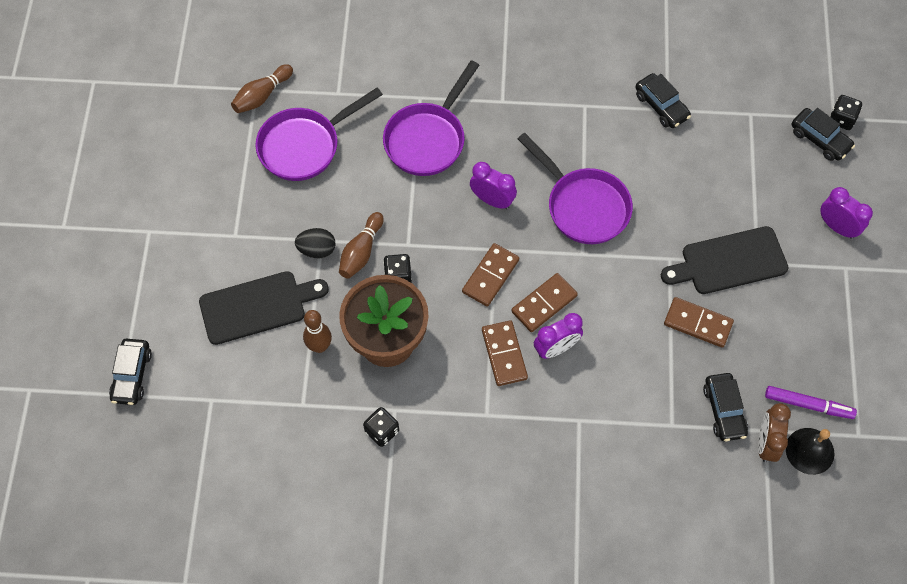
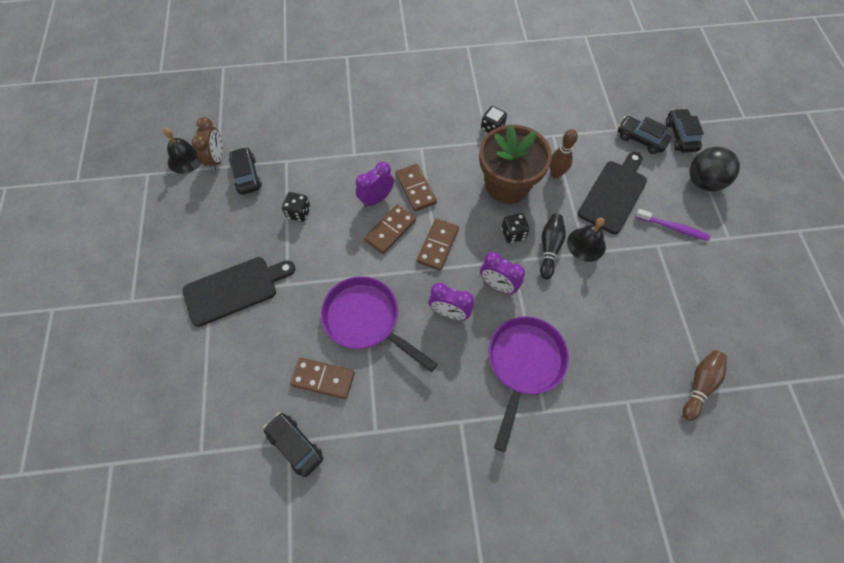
camera: 170 degrees right, 0 degrees up
(139, 305) = (703, 182): none -> black ball
(207, 253) = (672, 228): none -> purple toothbrush
(257, 306) = (614, 194): black cutting board -> black cutting board turned 150 degrees clockwise
(304, 145) = (635, 337): purple pan -> none
(317, 250) = (586, 244): black egg -> black bell
(361, 252) = (549, 248): brown bowling pin -> black bowling pin
(698, 323) = (264, 234): brown domino -> brown domino (323, 379)
(808, 404) = (182, 188): purple marker -> none
(820, 139) = (131, 433): black car -> black car (640, 139)
(837, 227) = (131, 338): purple clock -> purple clock (498, 285)
(841, 119) = (103, 463): black dice -> black dice (298, 212)

